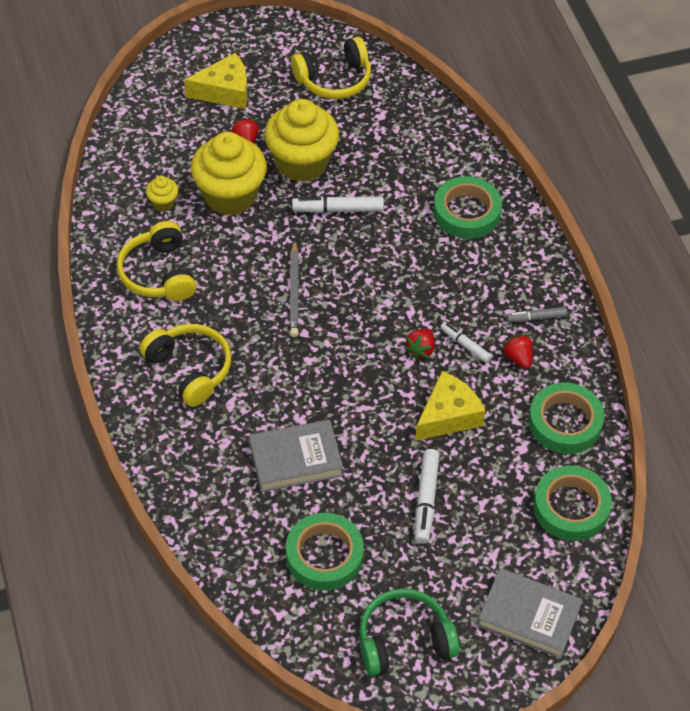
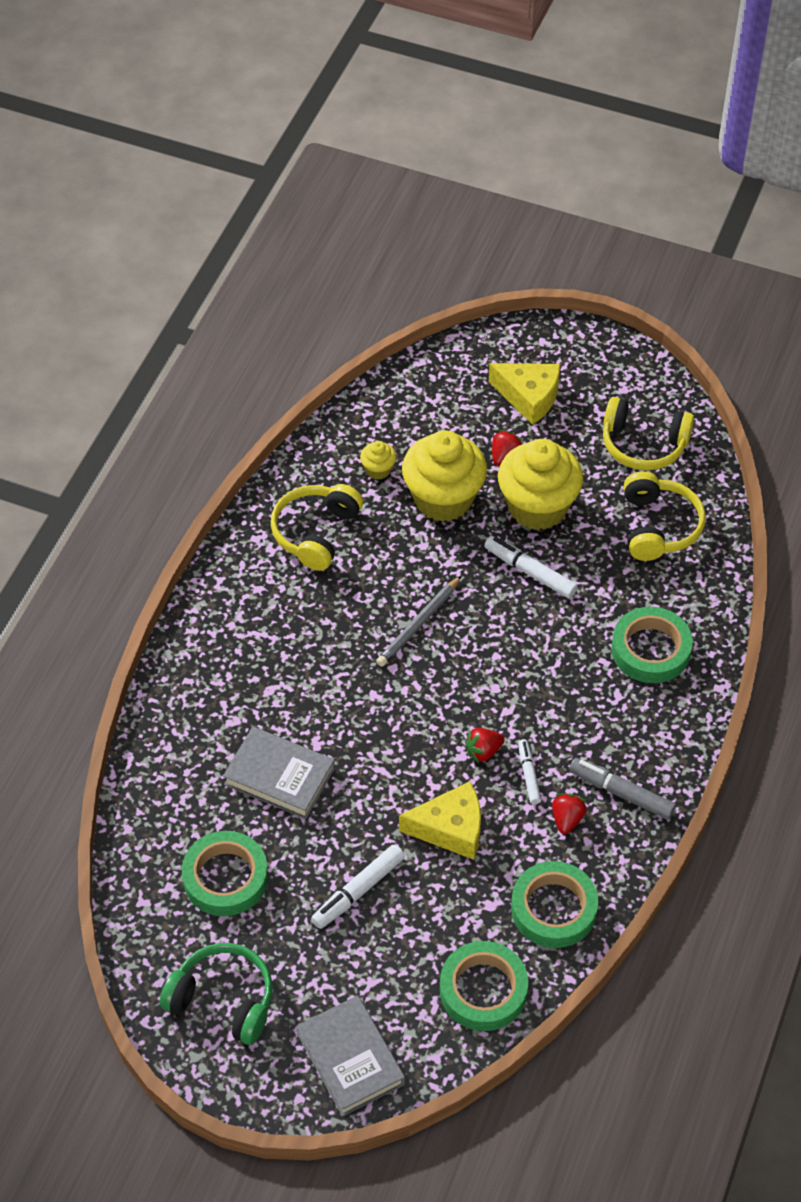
camera: 40 degrees right, 0 degrees up
(190, 369) = (264, 636): yellow headphones -> yellow headphones (659, 526)
(536, 318) = (621, 793): grey marker -> grey marker, size x1.57

